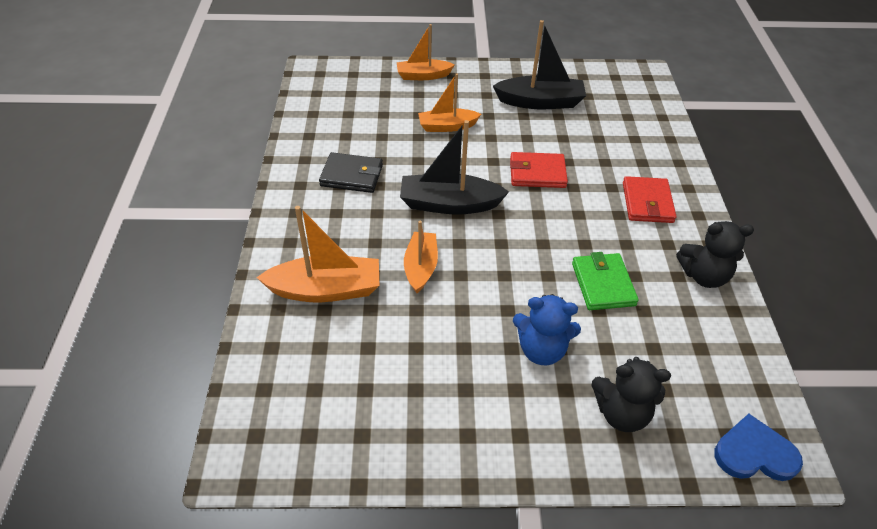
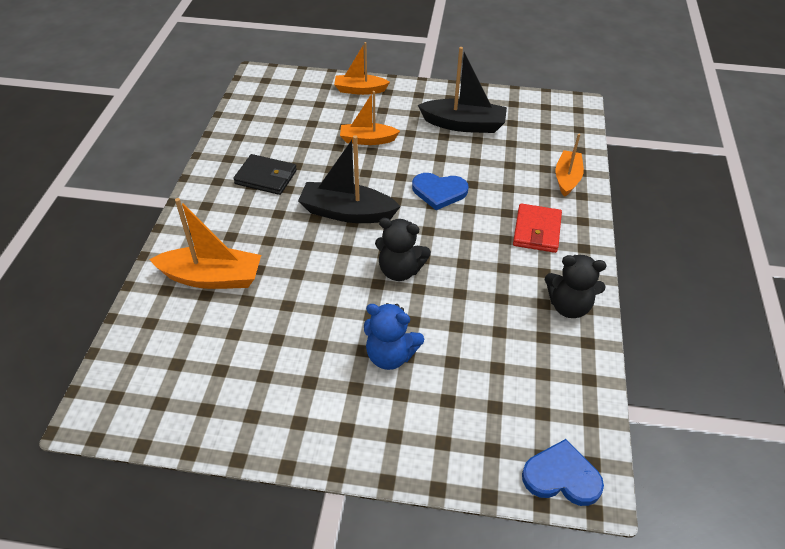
camera: 10 degrees right, 0 degrees up
(421, 267) = (303, 267): orange boat -> orange boat (567, 178)
(537, 173) = (439, 192): red wallet -> blue heart
(603, 284) = (468, 302): green wallet -> none
(621, 413) = (446, 422): black teddy bear -> black teddy bear (400, 270)

